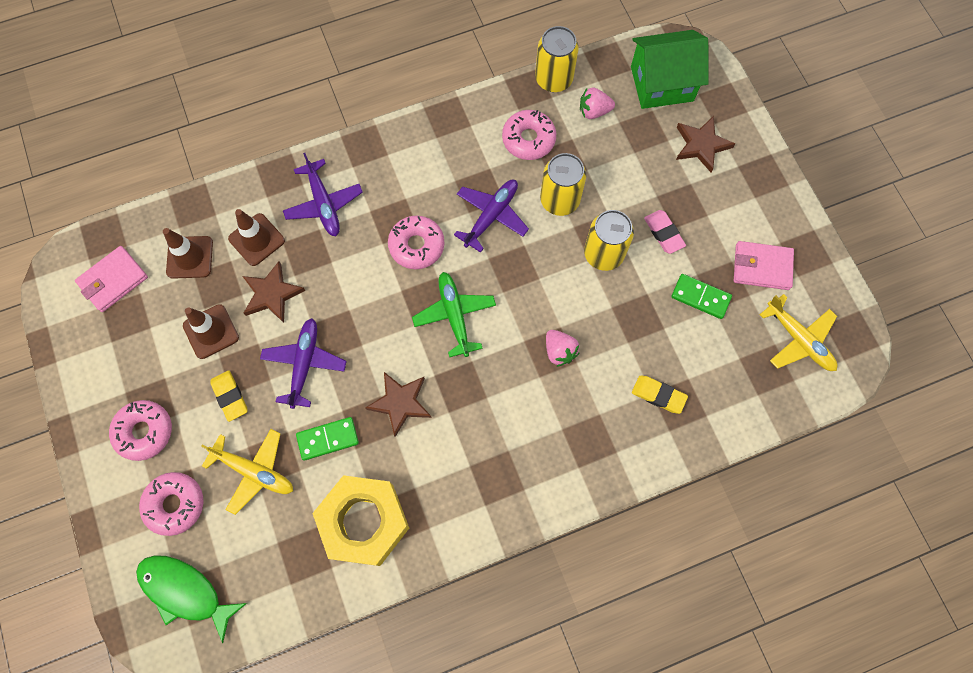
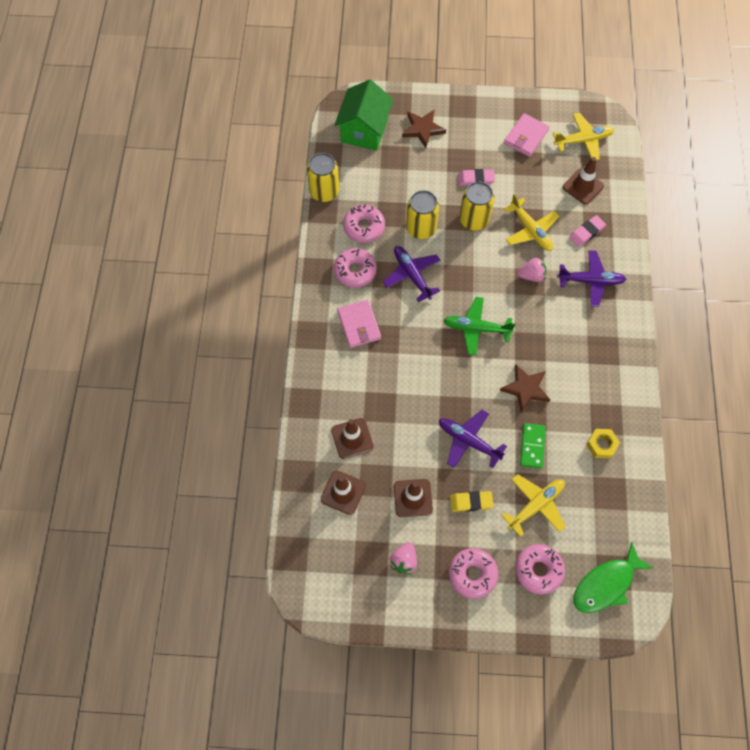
camera: 65 degrees left, 5 degrees down
(113, 280) = (334, 557): pink wallet -> pink wallet (359, 325)
(272, 294) = (402, 443): brown star -> none
(324, 204) = (346, 380): purple plane -> purple plane (590, 281)
(364, 522) = (601, 445): yellow nut -> yellow nut, size x0.45
(416, 246) = (411, 331): pink donut -> pink donut (355, 271)
(594, 111) = (363, 179): pink strawberry -> pink strawberry (404, 561)
(625, 325) = (530, 230): none -> yellow plane
(658, 395) = (586, 232): yellow eraser -> pink eraser
(700, 297) = (531, 179): green domino -> none
(726, 365) = (583, 186): none -> brown traffic cone

